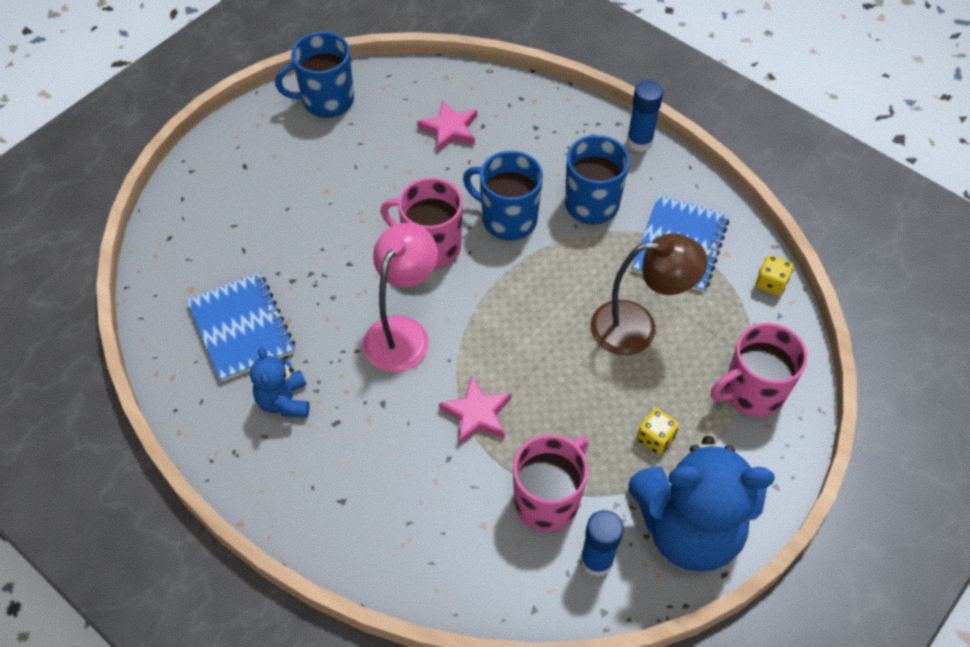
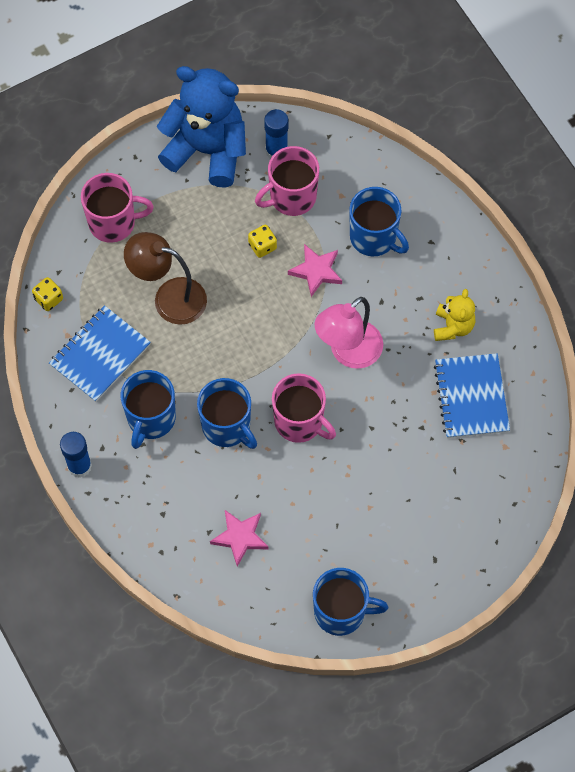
camera: 160 degrees left, 10 degrees up
(284, 401) = (453, 326): blue teddy bear -> yellow teddy bear
(419, 481) = (374, 237): none -> blue mug
(655, 438) = (199, 213): yellow dice -> yellow dice (262, 246)

